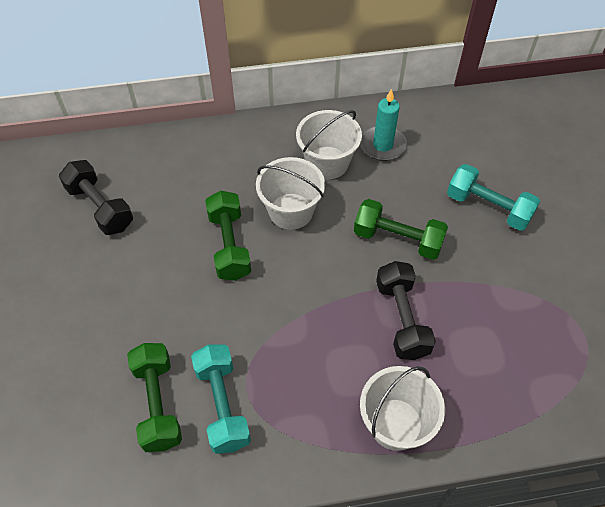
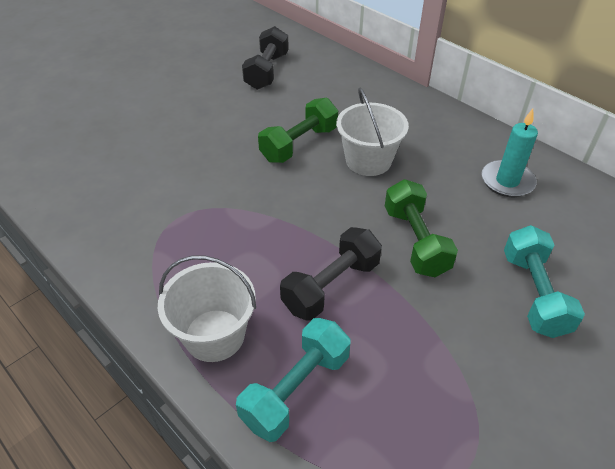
camera: 55 degrees right, 10 degrees down
(158, 404) = (129, 177): green dumbbell -> none
(222, 405) = (152, 212): turquoise dumbbell -> turquoise dumbbell (296, 389)
(327, 163) = (443, 157): white bucket -> none

